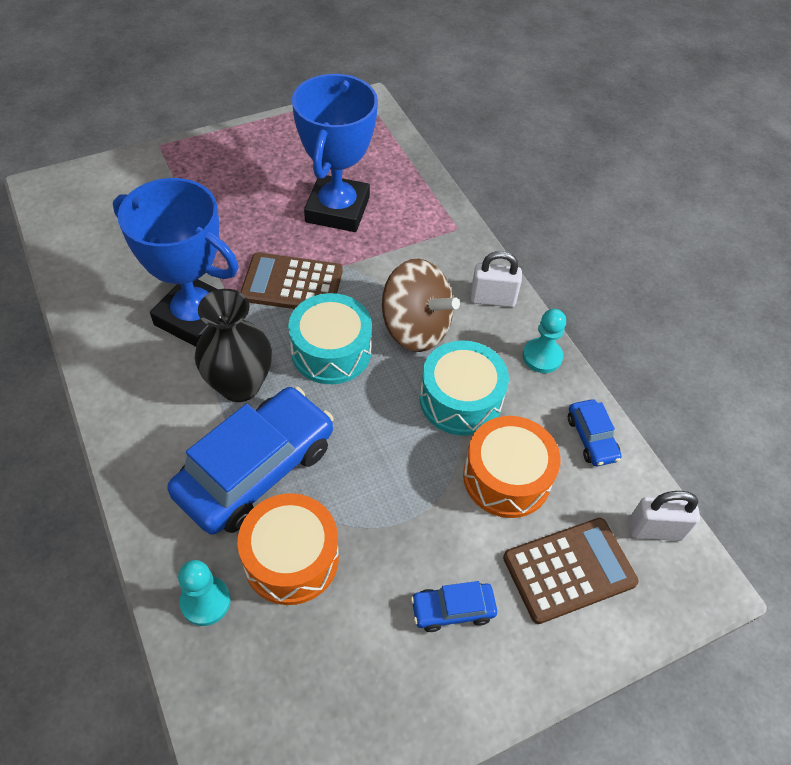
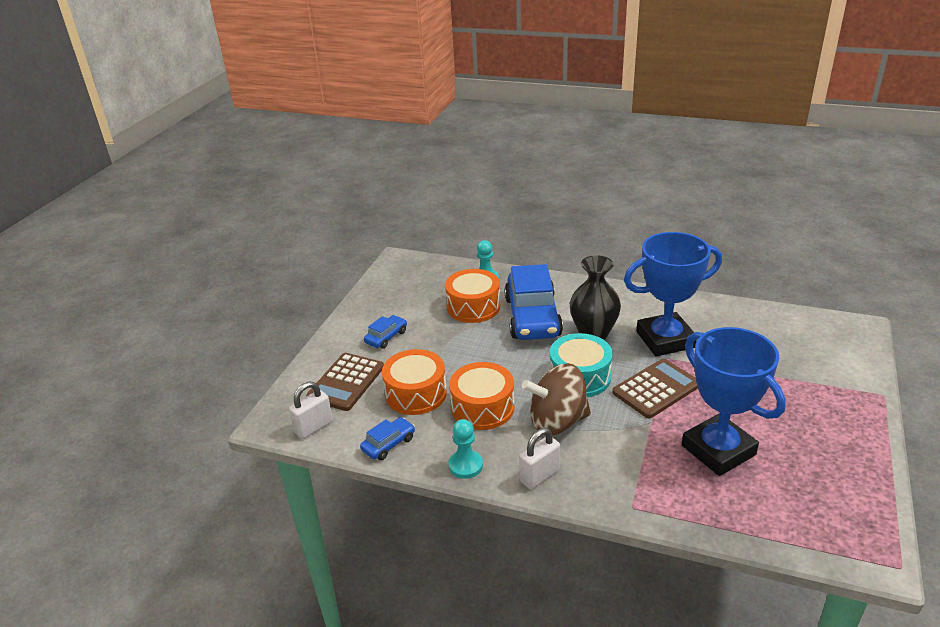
camera: 140 degrees right, 20 degrees down
(460, 400) = (482, 407): turquoise drum -> orange drum
(591, 438) = (388, 444): blue car -> blue car turned 105 degrees clockwise

